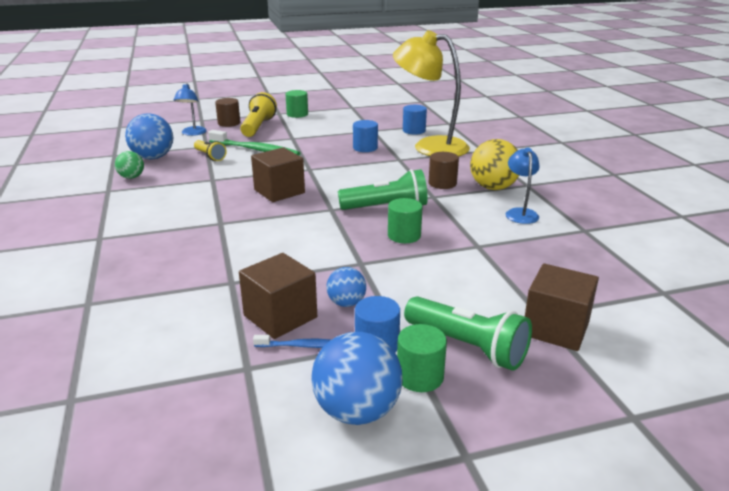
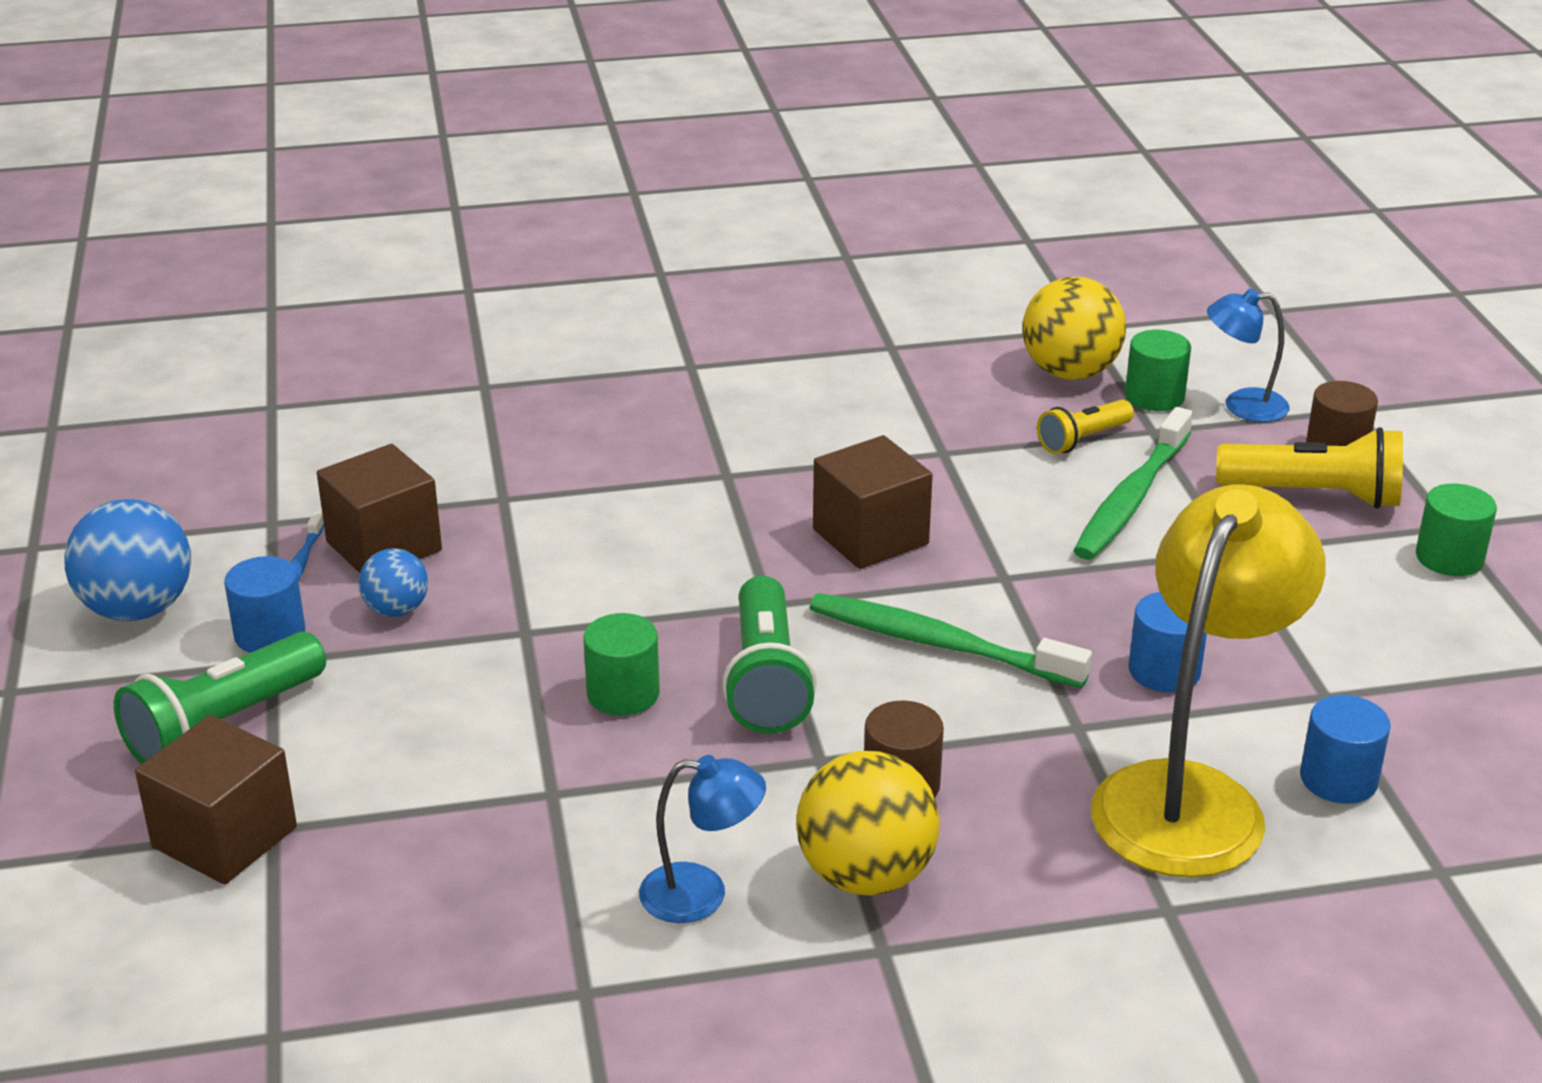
camera: 95 degrees right, 5 degrees up
(132, 177) = (956, 362): green ball -> none
(153, 158) = (1069, 373): blue ball -> yellow ball
(355, 178) = (939, 644): none -> green toothbrush
(420, 376) = (177, 668): green cylinder -> green cylinder (1154, 396)

